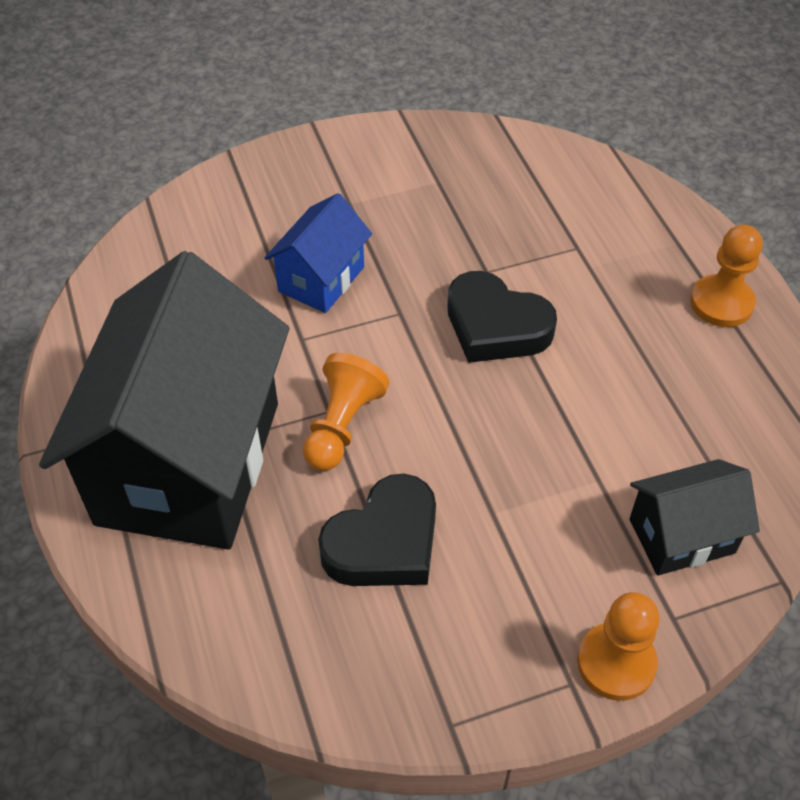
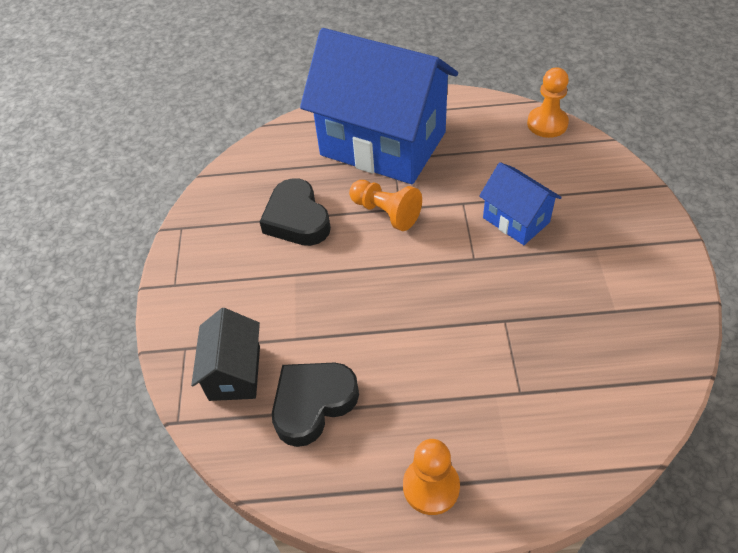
camera: 110 degrees right, 0 degrees up
(189, 462) = (383, 144): black house -> blue house
(496, 326) = (446, 312): black heart -> black heart (313, 403)
(616, 663) = (174, 309): orange pawn -> orange pawn (547, 123)

